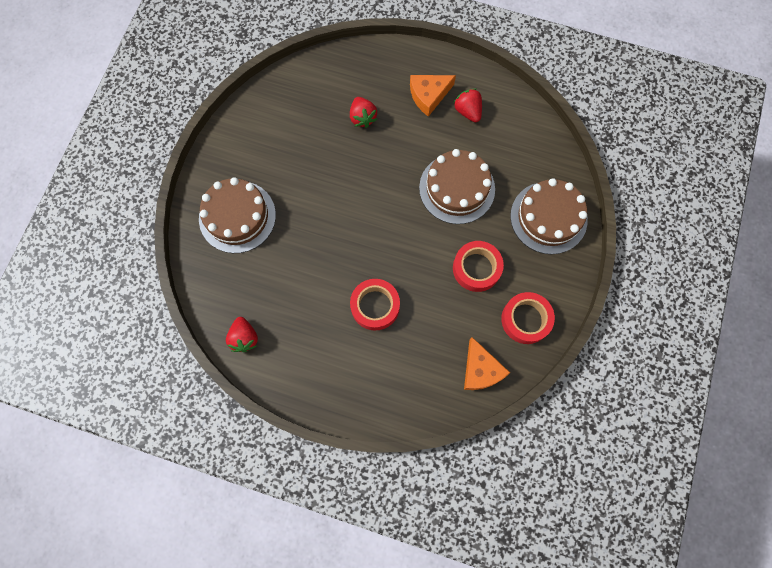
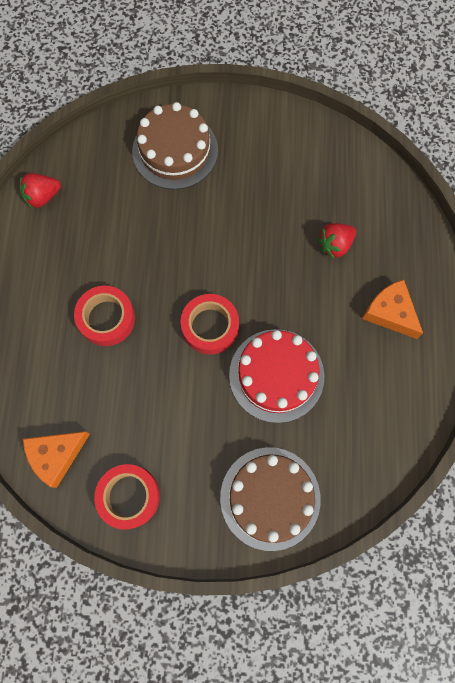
camera: 75 degrees right, 0 degrees up
(457, 188) = (276, 375): brown cake -> red cake
(468, 111) = (385, 364): red strawberry -> none
(476, 268) = (179, 422): red tape -> red tape (210, 326)

